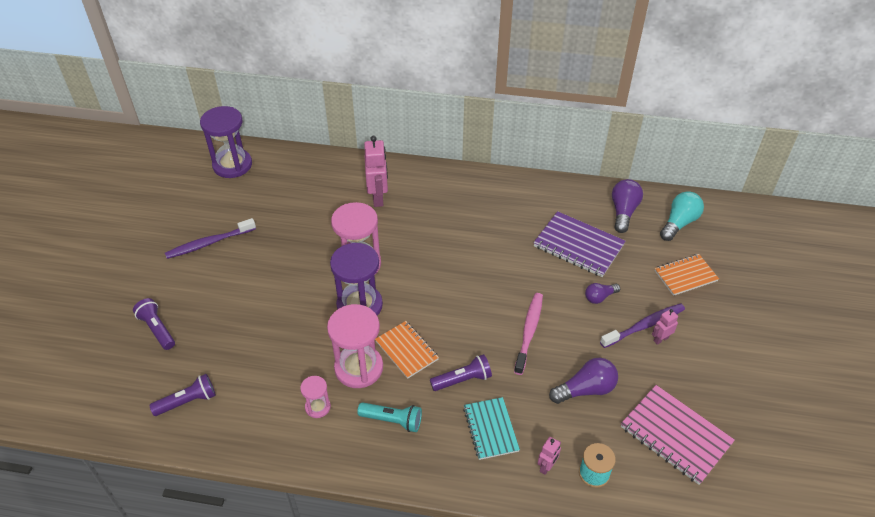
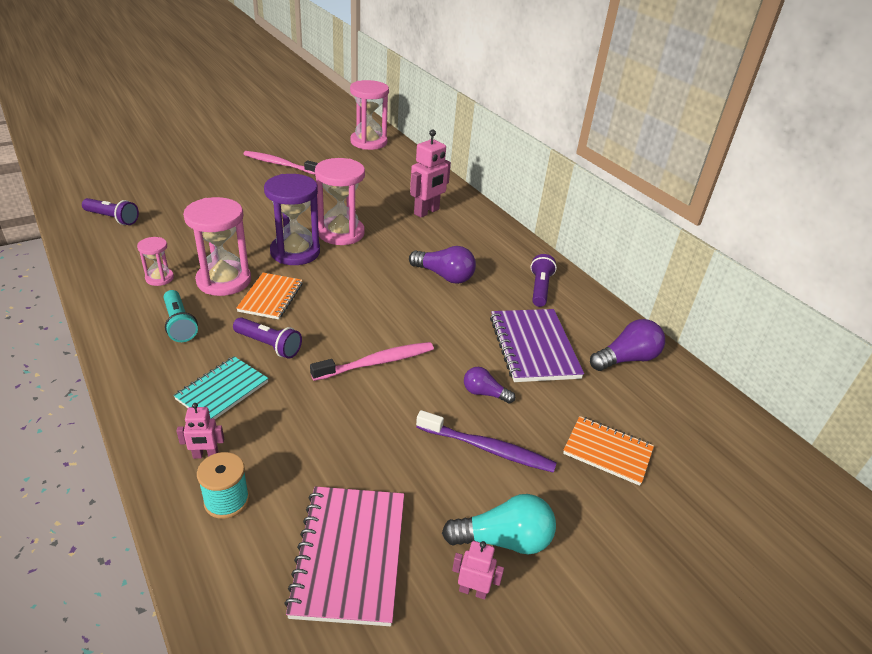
camera: 45 degrees right, 10 degrees down
(157, 329) = (172, 179): purple flashlight -> purple flashlight (539, 288)
(209, 243) = (280, 164): purple toothbrush -> pink toothbrush
(232, 165) = (368, 142): purple hourglass -> pink hourglass
(585, 389) = (342, 439): purple light bulb -> purple light bulb (444, 276)
(660, 339) = (485, 472): pink robot -> pink robot (473, 591)
(679, 223) = (677, 410): turquoise light bulb -> turquoise light bulb (504, 540)

